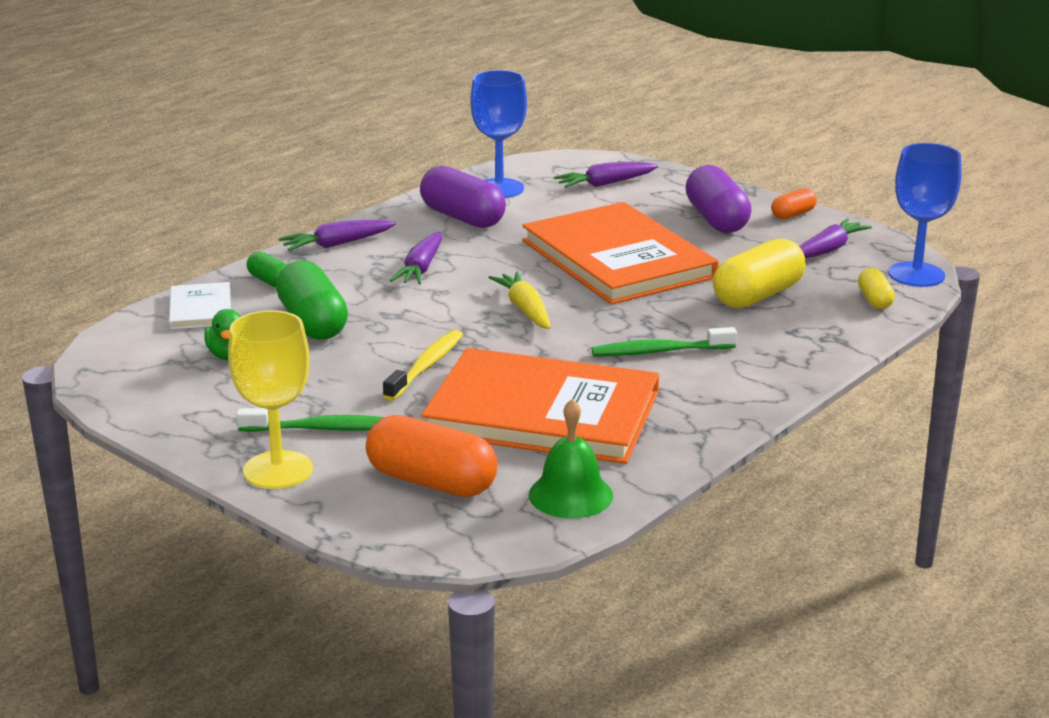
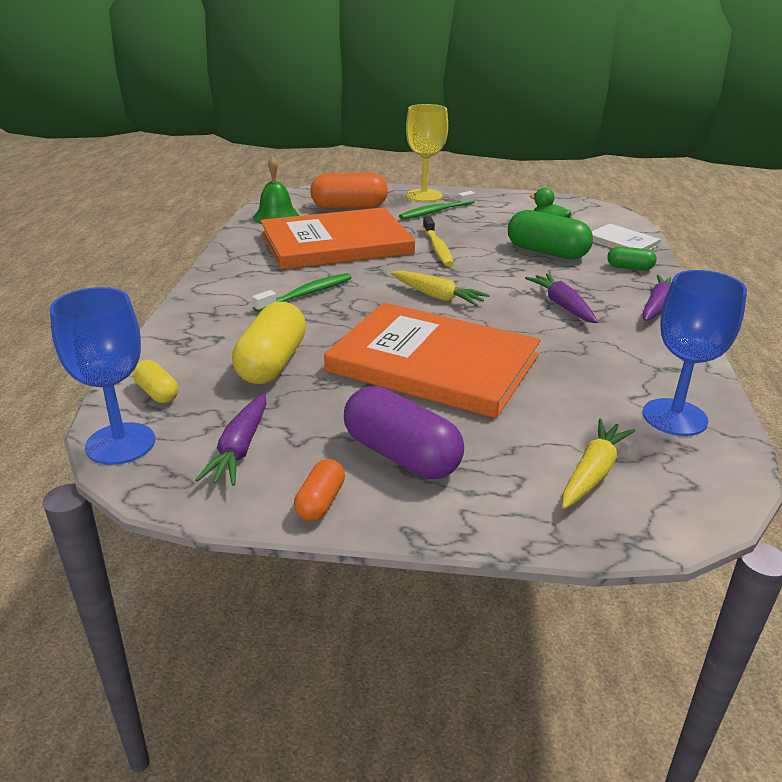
camera: 145 degrees right, 5 degrees up
(462, 217) = (630, 365): purple capsule -> none
(605, 184) = (592, 473): purple carrot -> yellow carrot

